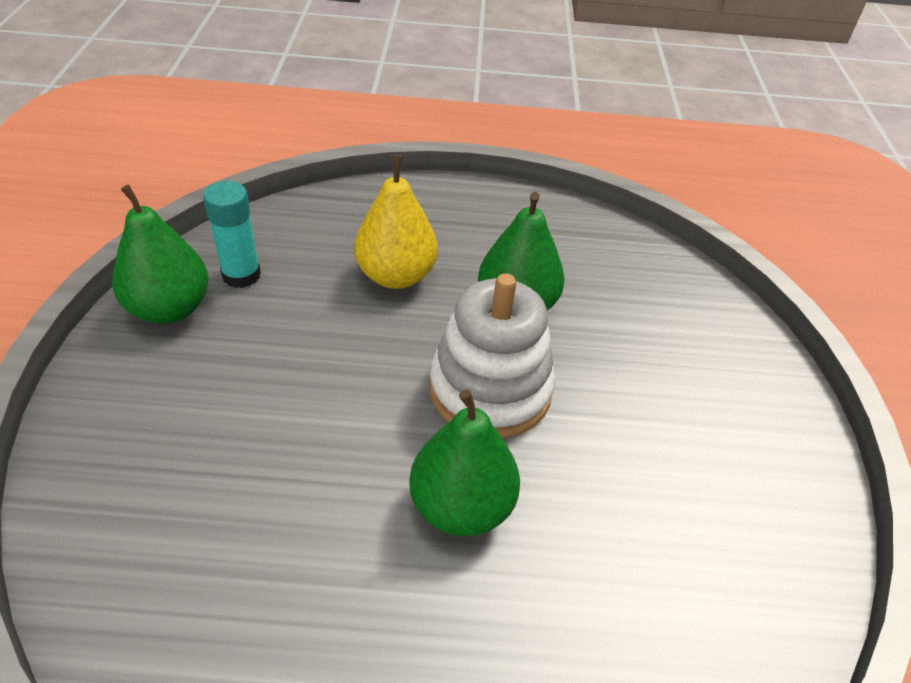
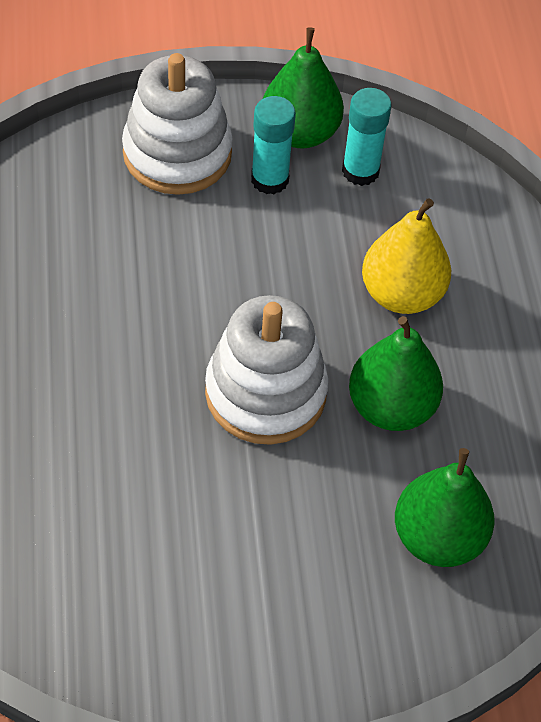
camera: 80 degrees right, 10 degrees up
(144, 416) = (177, 153): none -> white stacking toy
(221, 342) = (269, 179): none -> turquoise glue stick
(461, 506) = (131, 383): green pear -> green pear (438, 537)

